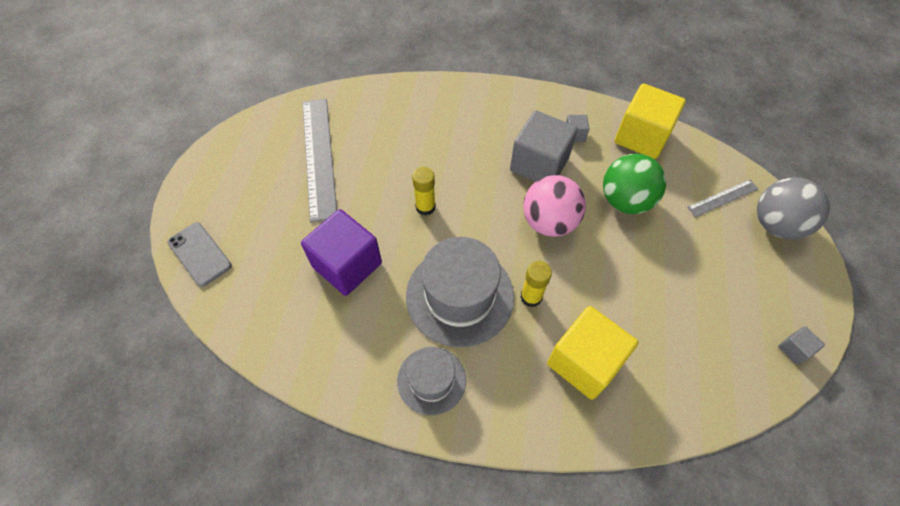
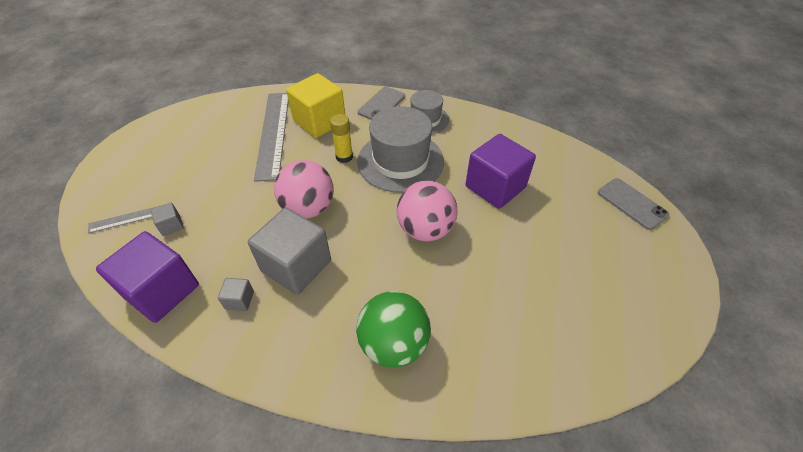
camera: 175 degrees left, 10 degrees down
(319, 157) = (549, 294): grey ruler -> grey ruler (273, 133)
(425, 207) = (425, 229): yellow glue stick -> pink ball
(501, 412) = (382, 104): none -> grey phone
(625, 201) = (226, 222): green ball -> green ball (394, 344)
(641, 137) = (162, 291): yellow cube -> purple cube
(776, 224) = (104, 192): grey ball -> none
(794, 349) = (173, 119): grey cube -> grey cube (171, 225)

